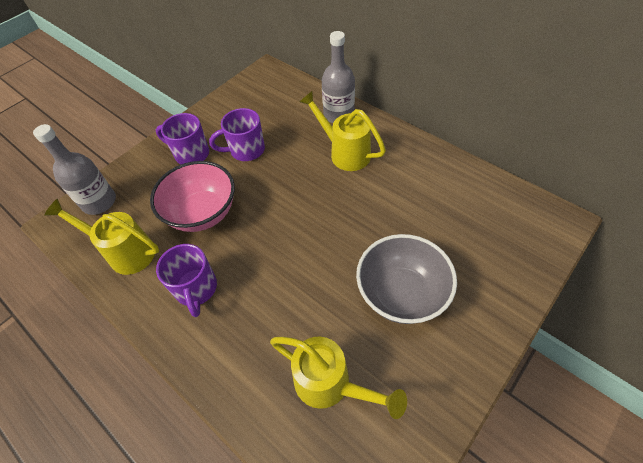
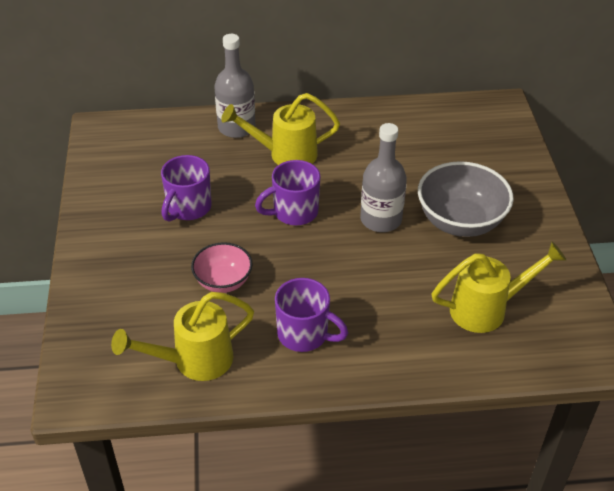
camera: 50 degrees left, 10 degrees down
(99, 202) = (96, 347): grey bottle -> grey bottle (381, 219)
(191, 154) = (133, 246): purple mug -> purple mug (294, 212)
(202, 213) = (223, 281): pink bowl -> pink bowl, size x0.61

